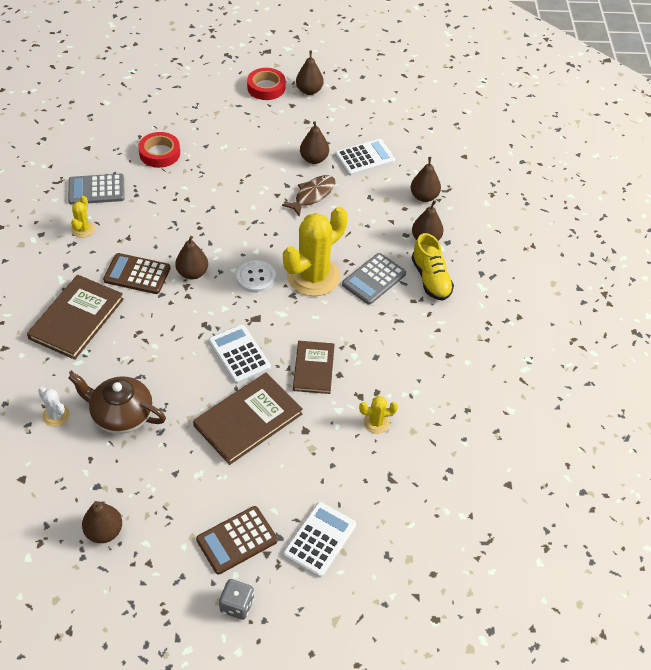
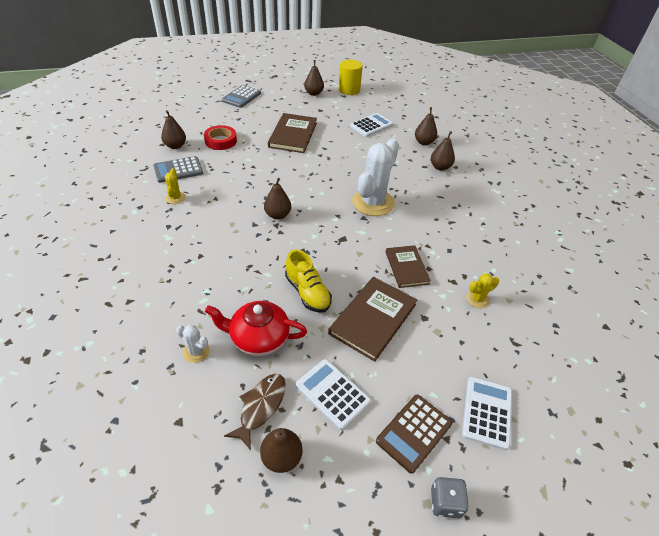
camera: 15 degrees left, 5 degrees down
(76, 318) = (190, 265): brown book -> brown book (293, 135)
(121, 415) = (258, 338): brown teapot -> red teapot
(137, 274) = (232, 223): brown calculator -> none
(239, 354) = (342, 268): white calculator -> white calculator (332, 393)
(256, 277) = (329, 210): white button -> none
(266, 87) = (283, 95): red tape -> none
(312, 195) = (346, 151): brown fish -> brown fish (261, 407)
(313, 276) = (373, 202): yellow cactus -> white cactus
(314, 159) = (336, 130): brown pear -> brown pear (175, 146)
(361, 91) = (349, 90): none -> yellow cylinder
(374, 279) = (418, 197): grey calculator -> grey calculator (241, 97)
(431, 279) = (458, 191): yellow shoe -> yellow shoe (307, 292)

